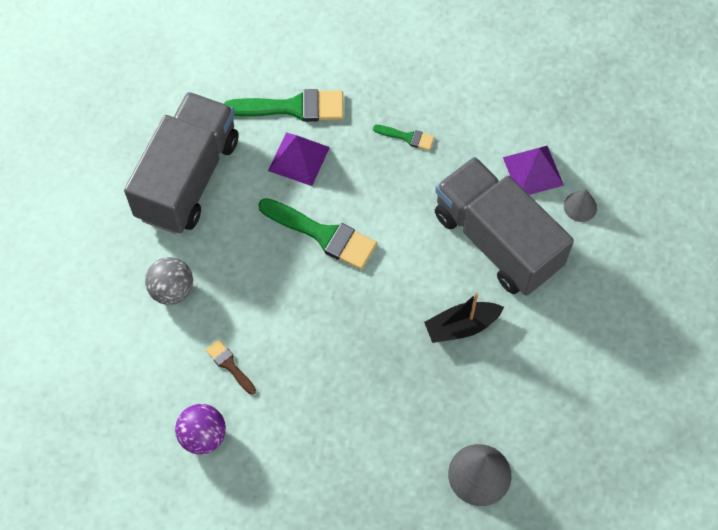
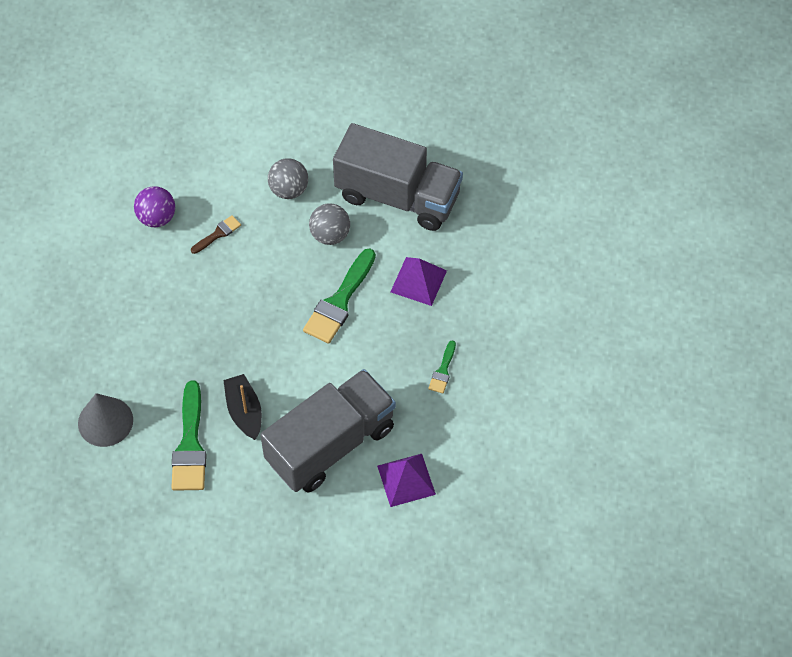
camera: 90 degrees right, 5 degrees down
(236, 245) = (330, 235): none -> grey ball
(293, 107) = (474, 275): green brush -> green brush (190, 445)
(580, 206) = (366, 520): grey cone -> none

